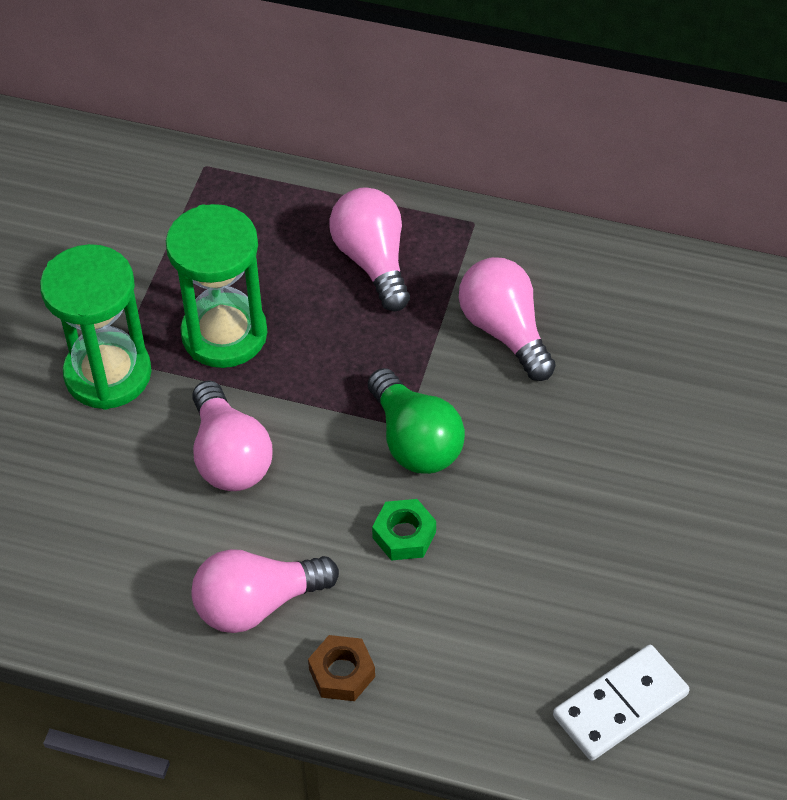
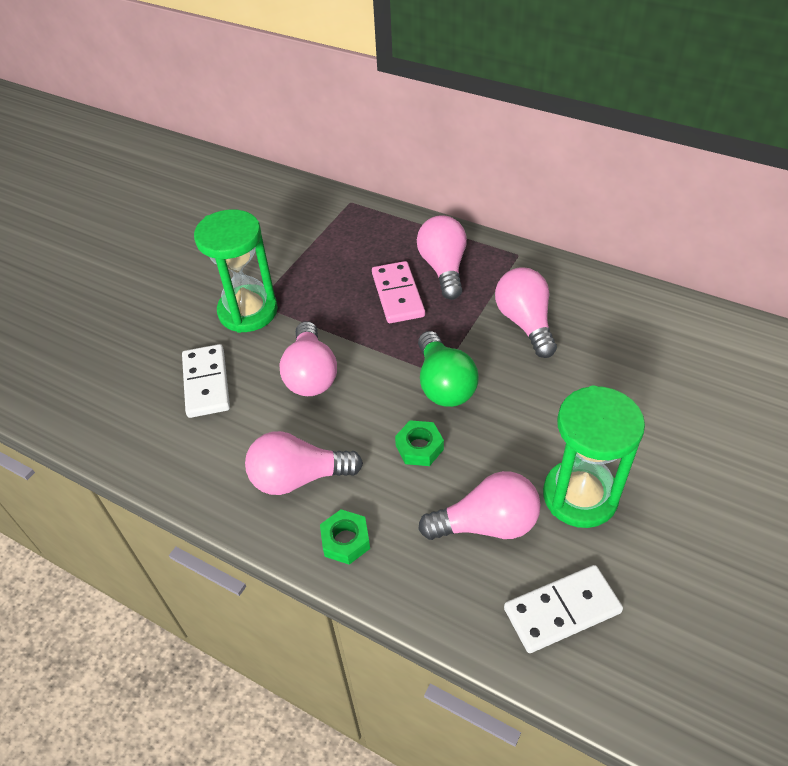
camera: 15 degrees right, 5 degrees down
(86, 494) = (206, 383): none -> white domino
(224, 334) = (332, 298): green hourglass -> green hourglass (580, 496)
(318, 314) = (398, 295): none -> pink domino
(342, 673) = (345, 540): brown nut -> green nut
(511, 619) = (486, 524): none -> pink light bulb

